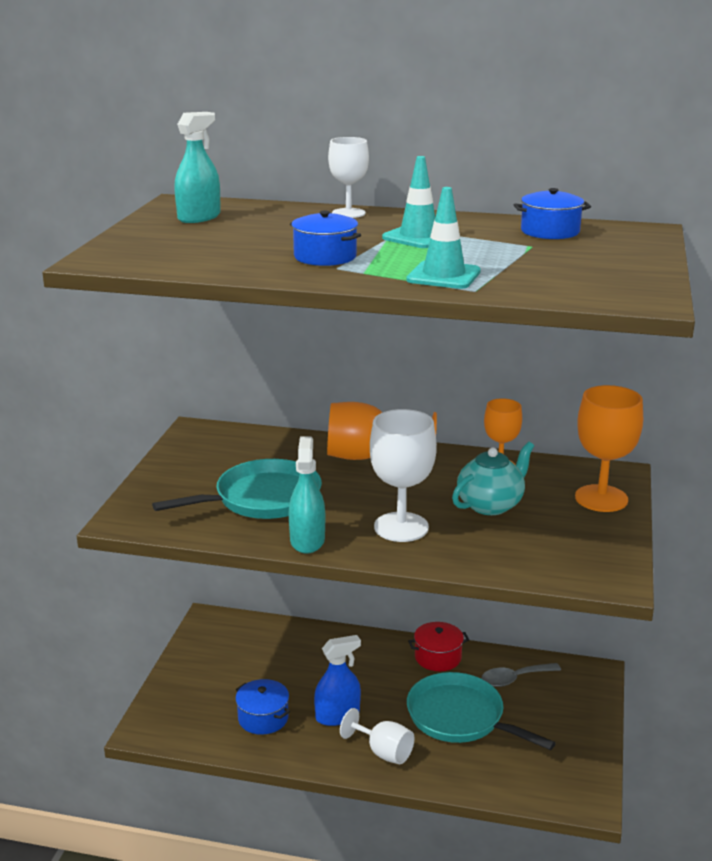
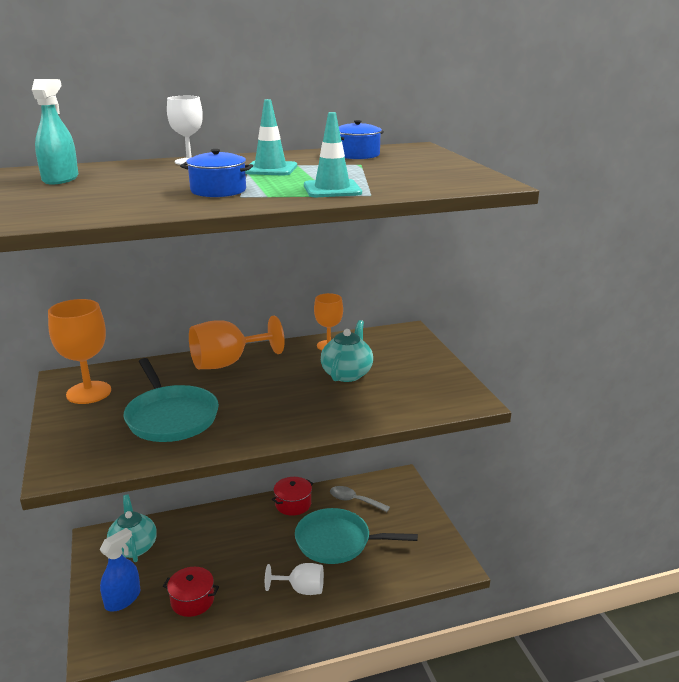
camera: 30 degrees left, 0 degrees up
(239, 642) = (134, 547): none -> turquoise teapot
(263, 499) = (171, 417): turquoise pan -> turquoise pan turned 120 degrees clockwise
(263, 718) = (192, 600): blue pot -> red pot
(307, 540) = (236, 439): turquoise spray bottle -> none
(337, 715) = (249, 575): blue spray bottle -> blue spray bottle (122, 599)
(401, 527) = (299, 407): white goblet -> none
(514, 679) = (354, 500): grey spoon -> grey spoon turned 75 degrees clockwise
(601, 498) = (413, 350): orange goblet -> orange goblet (89, 392)

